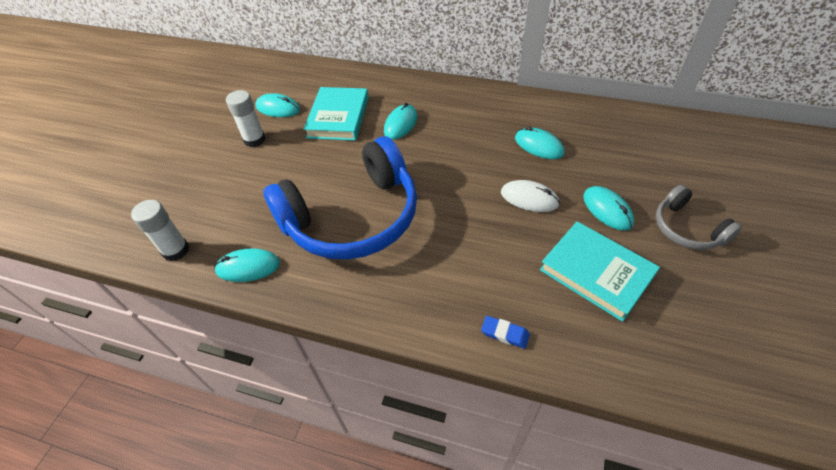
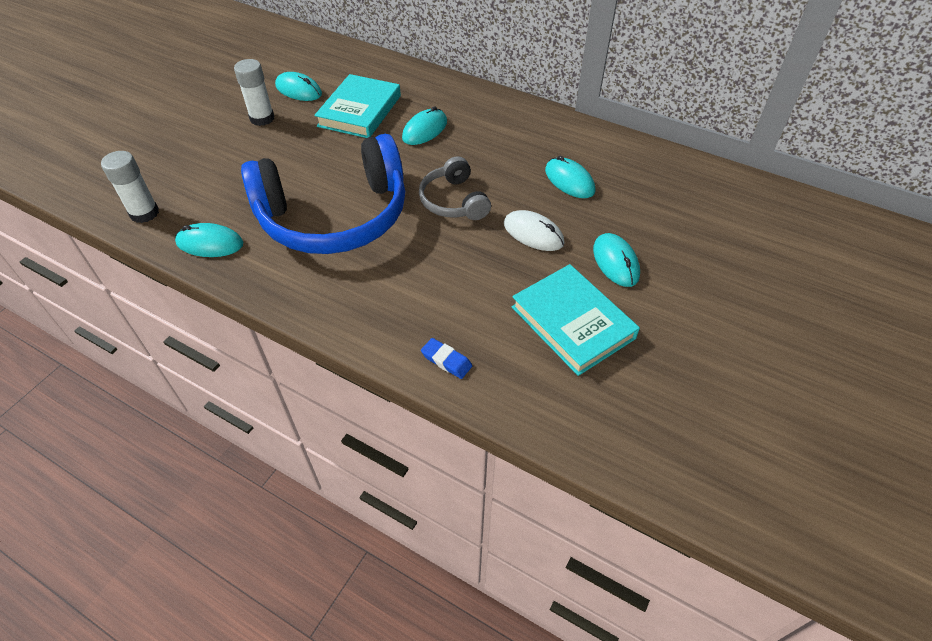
camera: 10 degrees right, 0 degrees up
(687, 229) = (697, 299): grey headphones -> grey headphones (454, 201)

